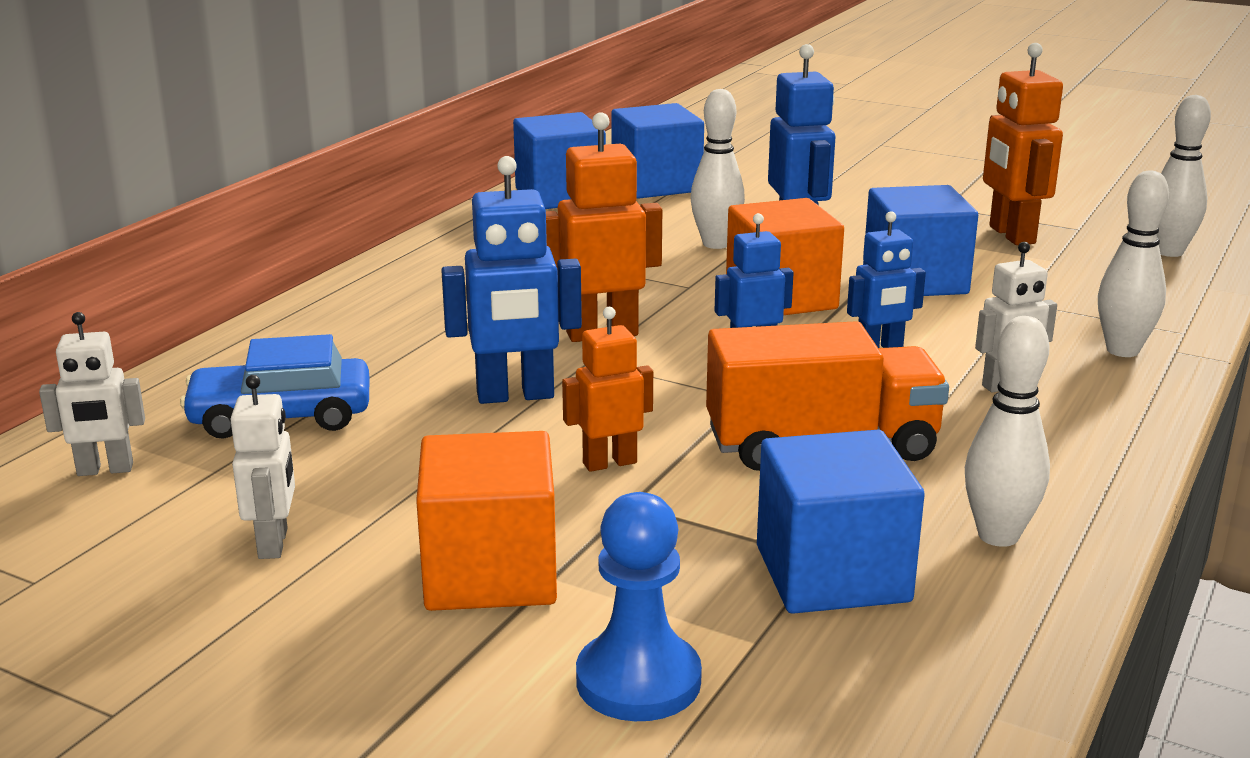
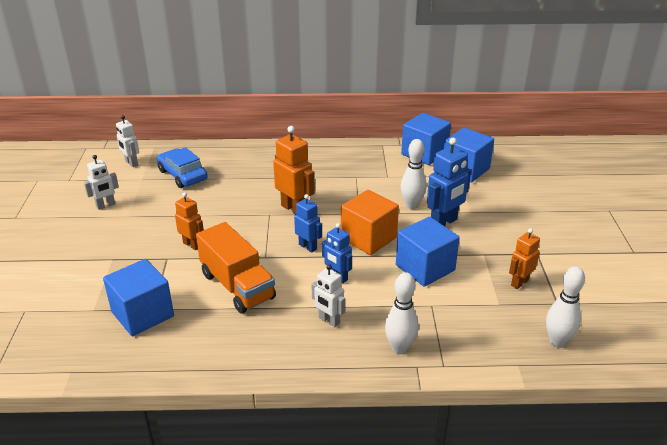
camera: 60 degrees right, 10 degrees up
(490, 573) = (108, 247): orange cube -> none
(515, 396) = (228, 210): blue robot -> none
(638, 681) = (61, 294): blue pawn -> none
(998, 536) = (191, 347): white bowling pin -> none
(1011, 235) = (519, 282): orange robot -> orange robot, size x0.63

